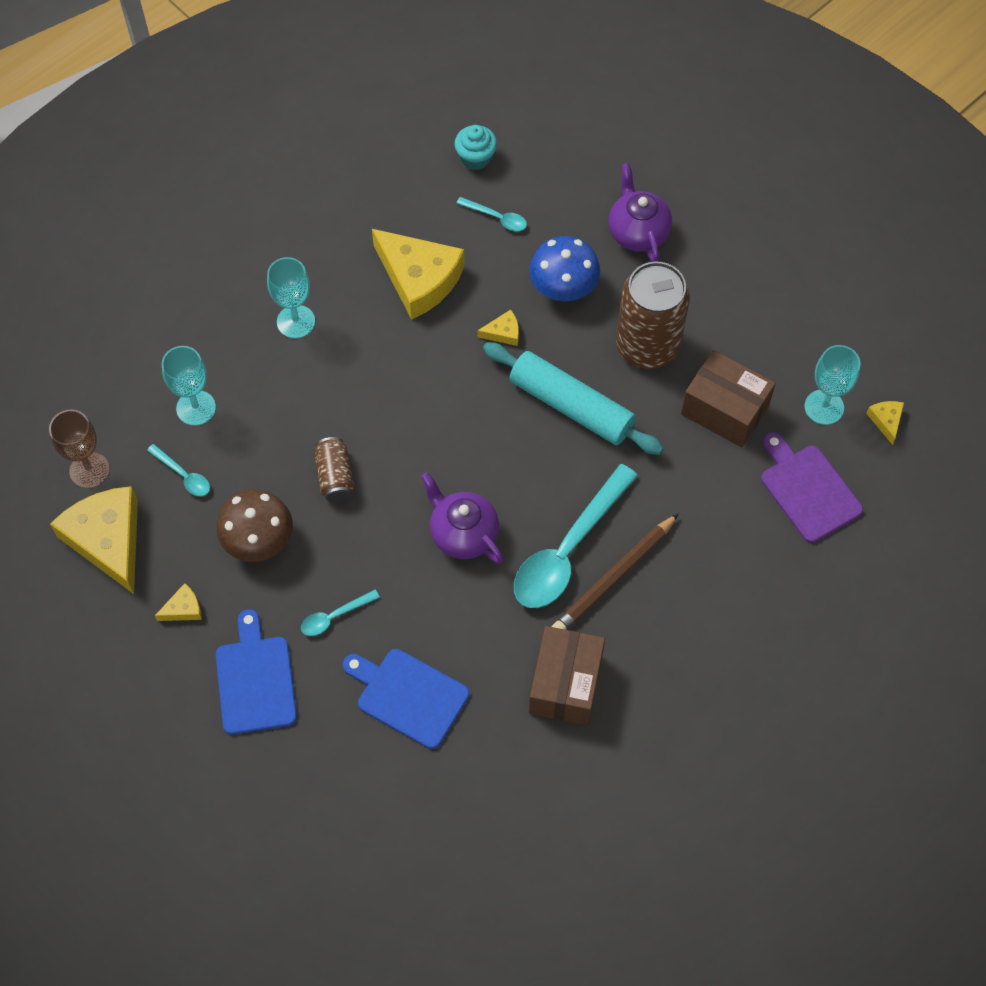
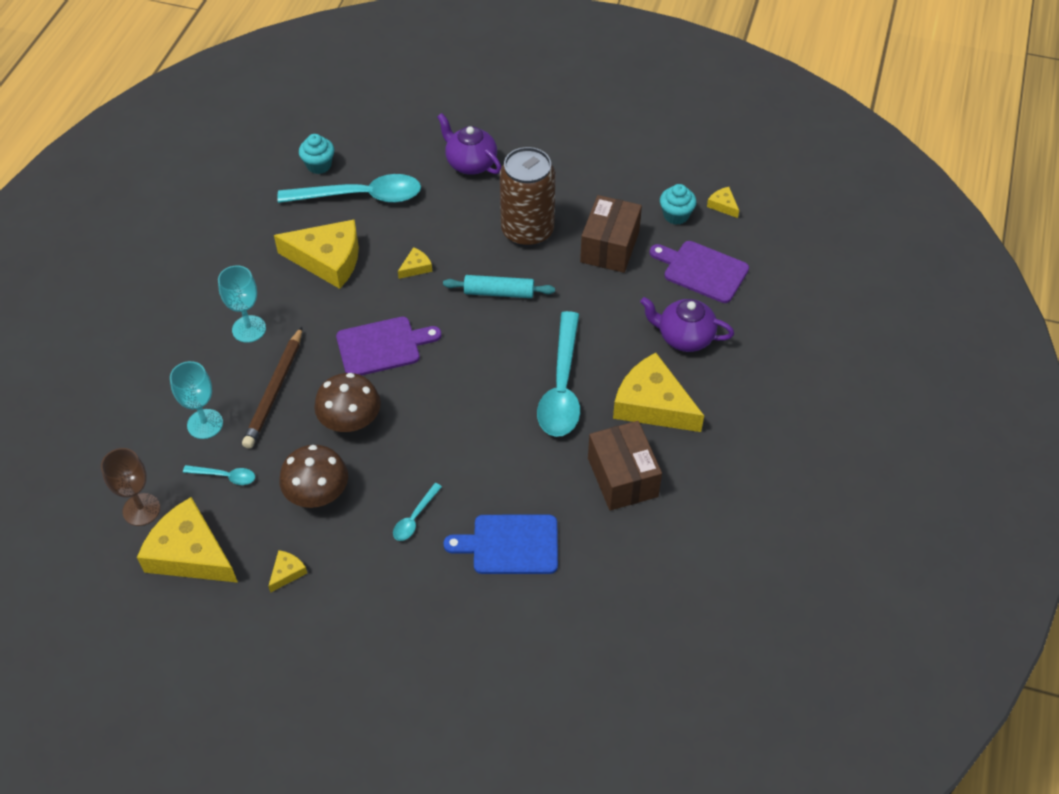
camera: 30 degrees left, 10 degrees down
(255, 680) = (381, 595): blue cutting board -> none
(335, 477) = (350, 420): brown can -> brown mushroom
(415, 409) = (382, 346): none -> purple cutting board
(463, 533) = (476, 413): purple teapot -> purple teapot (684, 337)
(497, 218) = (361, 196): turquoise spoon -> turquoise spoon, size x2.24
(563, 287) = (440, 219): blue mushroom -> none
(571, 406) = (499, 292): turquoise rolling pin -> turquoise rolling pin, size x0.64
(614, 578) = (608, 389): brown pencil -> brown pencil (275, 391)
(650, 619) = (652, 404): none -> yellow cheese
(724, 410) = (610, 247): brown box -> brown box turned 75 degrees counterclockwise
(824, 407) = (676, 215): turquoise goblet -> turquoise cupcake

